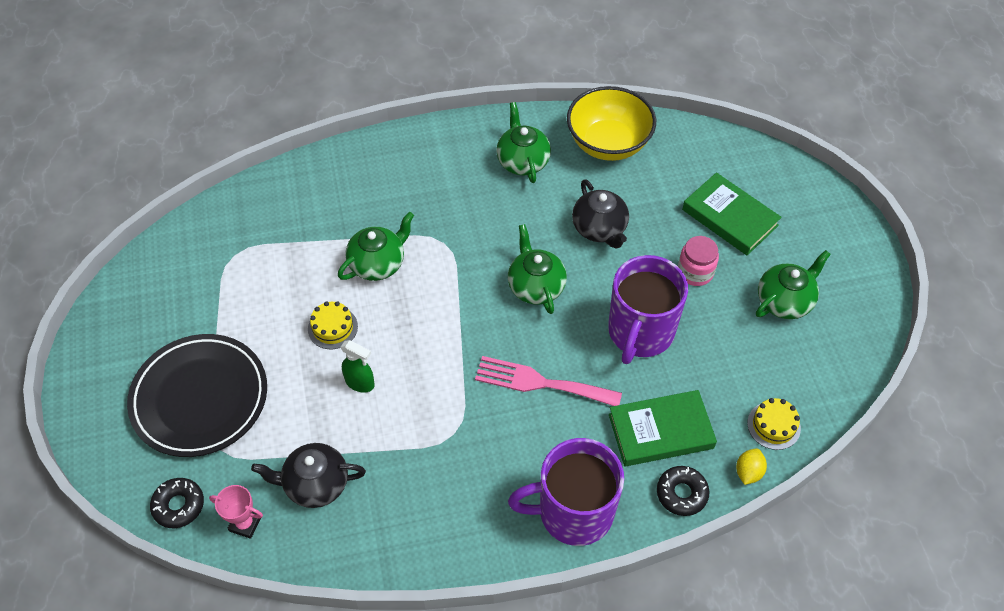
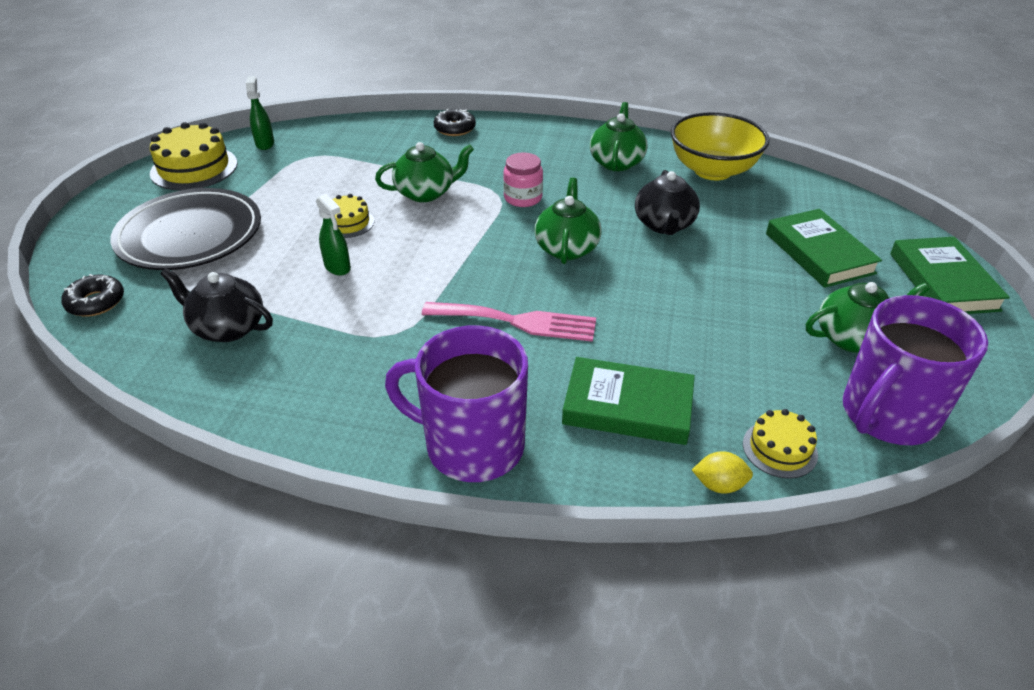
camera: 25 degrees right, 15 degrees down
(132, 312) = (194, 168): none -> yellow cake
(177, 252) = (265, 143): none -> green spray bottle
(245, 524) = (136, 335): pink trophy -> none
(540, 383) = (517, 321): pink fork -> pink fork turned 150 degrees clockwise
(640, 332) = (658, 314): purple mug -> purple mug (887, 415)
(681, 493) = (617, 475): black donut -> black donut (455, 128)
(695, 272) = (753, 284): pink jar -> pink jar (523, 198)
(748, 472) = (719, 485): yellow lemon -> yellow lemon turned 45 degrees clockwise
(826, 216) = (943, 281): none -> green book

